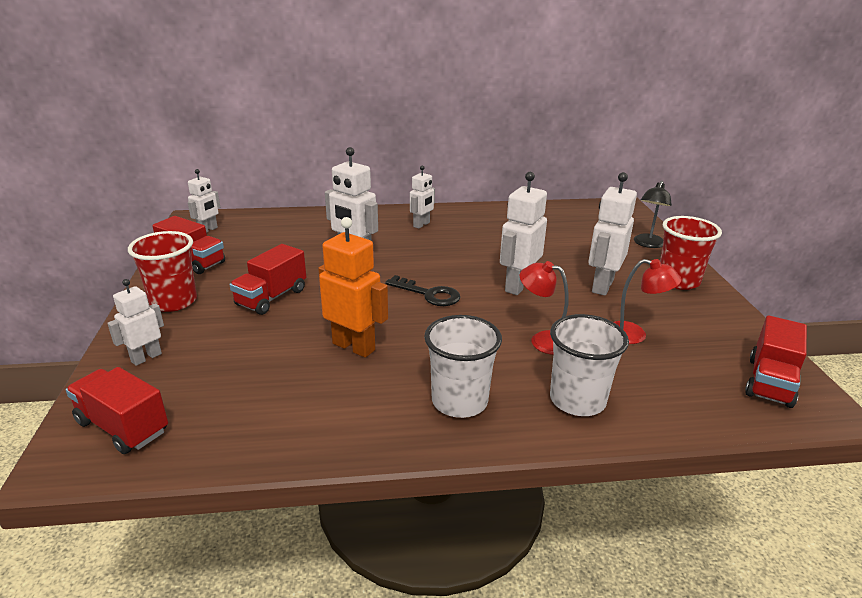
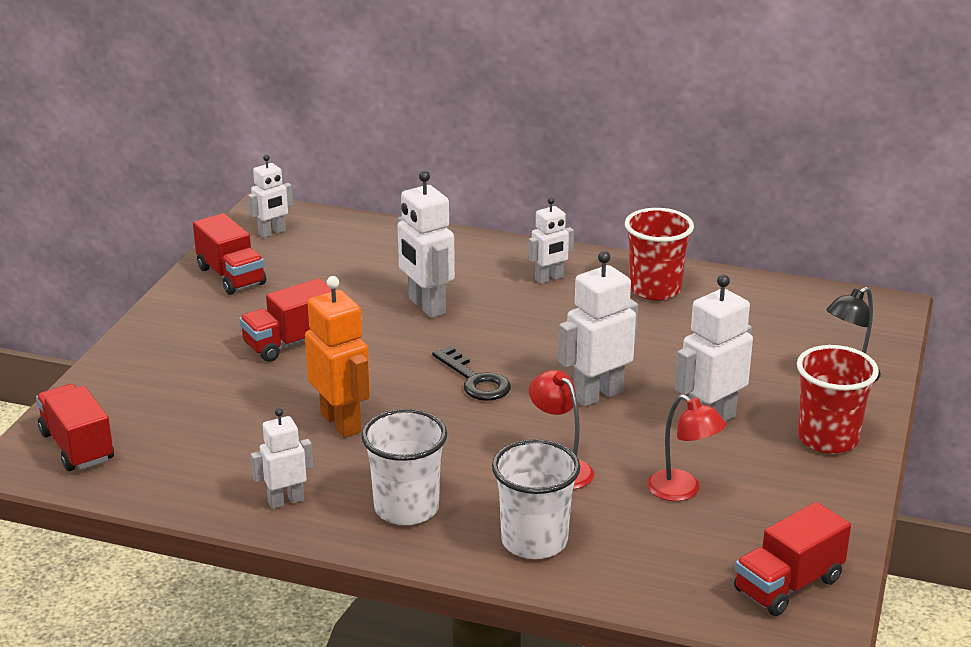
camera: 25 degrees right, 0 degrees up
(146, 357) = (128, 383): white robot -> white robot (285, 501)
(173, 301) = (185, 324): red cup -> red cup (655, 289)

